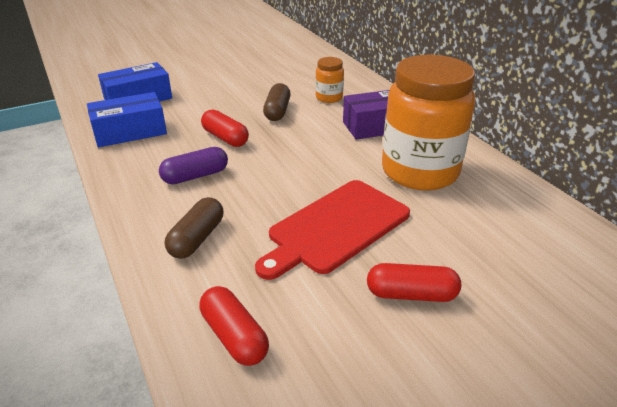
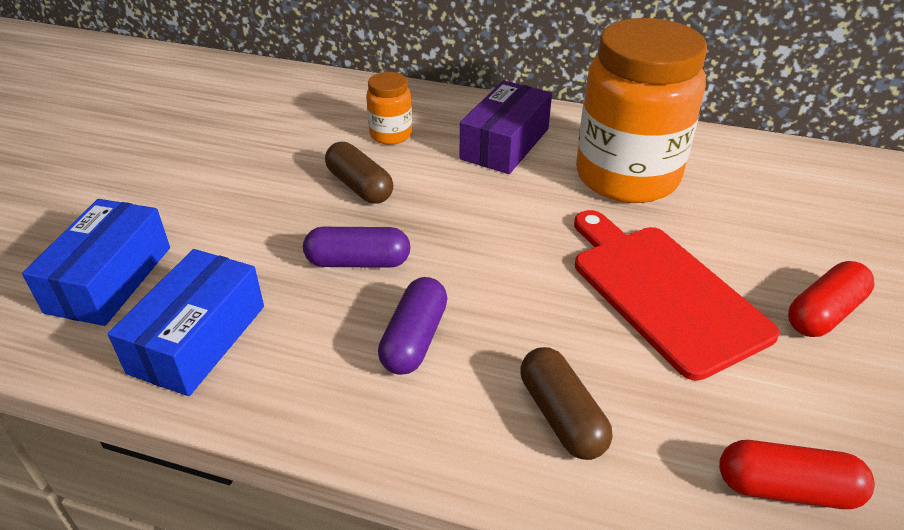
camera: 45 degrees left, 5 degrees up
(225, 138) = (358, 262): red capsule -> purple capsule
(336, 227) = (663, 292): red cutting board -> red cutting board turned 150 degrees clockwise

